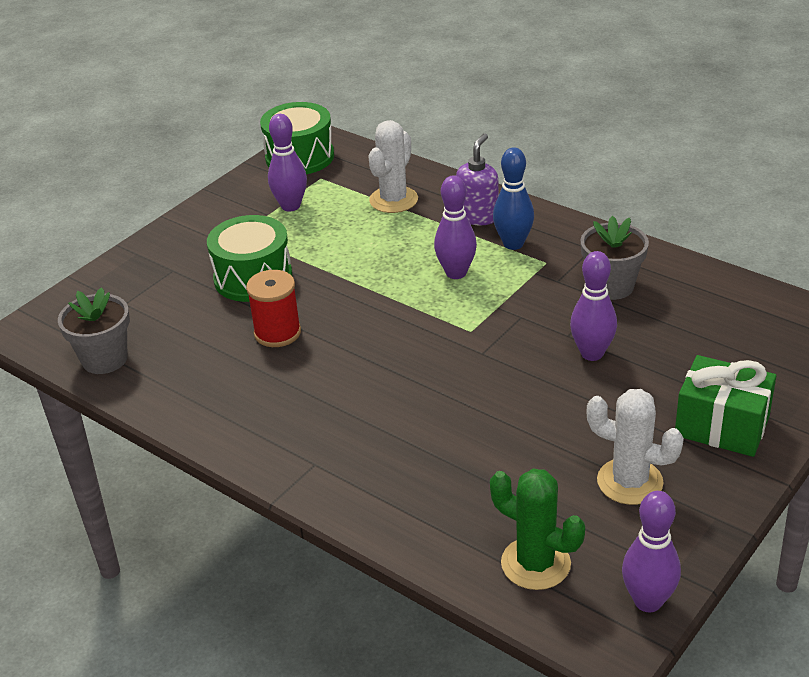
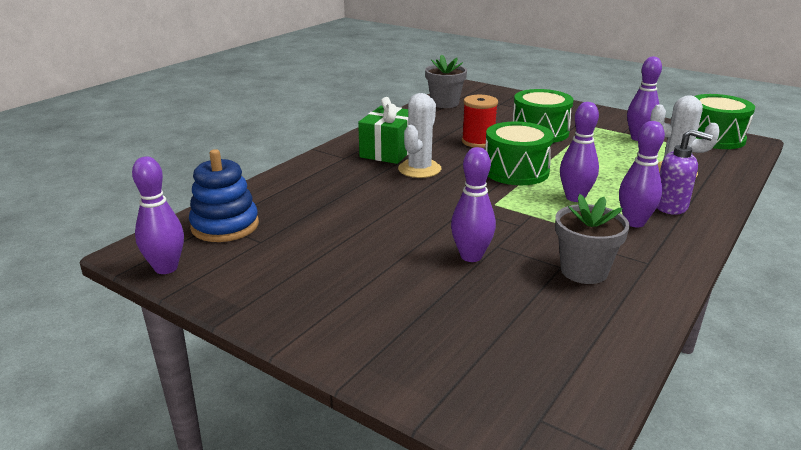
camera: 85 degrees right, 10 degrees down
(380, 308) = (516, 171): none -> green drum
(513, 244) = (634, 222): blue bowling pin -> purple bowling pin
(535, 563) = (225, 226): green cactus -> blue stacking toy
(629, 482) = (298, 267): white cactus -> white cactus (419, 169)
(722, 426) = (363, 321): green gift -> green gift (389, 151)

